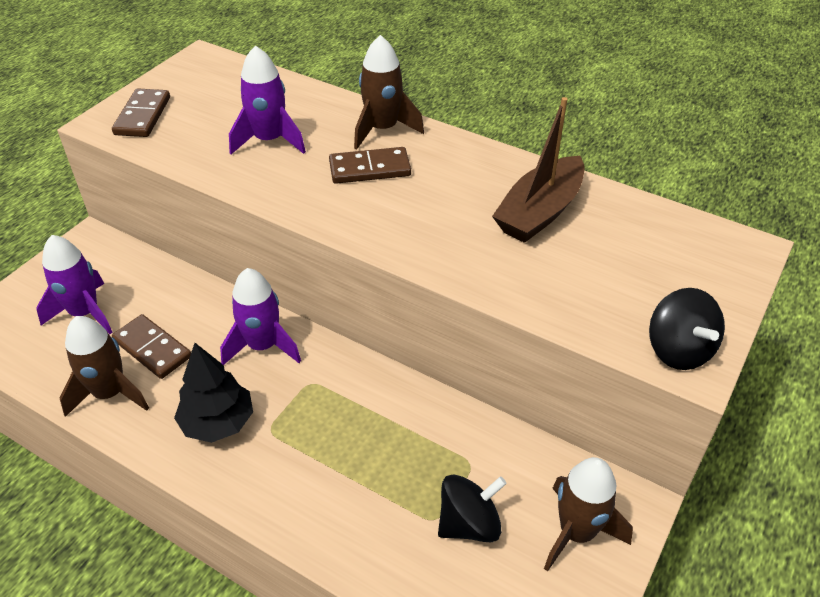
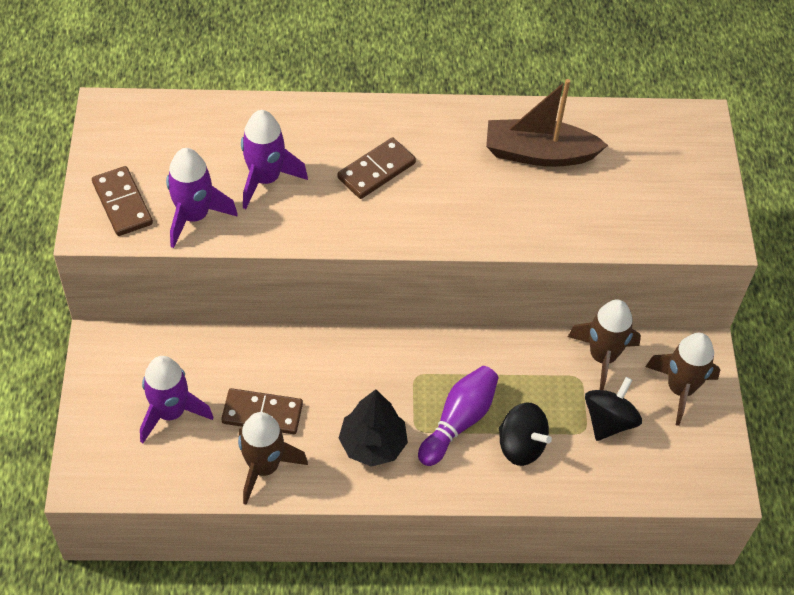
camera: 35 degrees left, 10 degrees up
(263, 346) = (351, 365): purple rocket -> purple rocket (194, 216)
(314, 443) = (458, 421): none -> purple bowling pin
(383, 129) = (352, 124): brown rocket -> brown rocket (602, 357)
(540, 212) = (539, 153): brown boat -> brown boat turned 90 degrees clockwise
(678, 350) = (706, 229): black spinning top -> black spinning top (521, 445)

